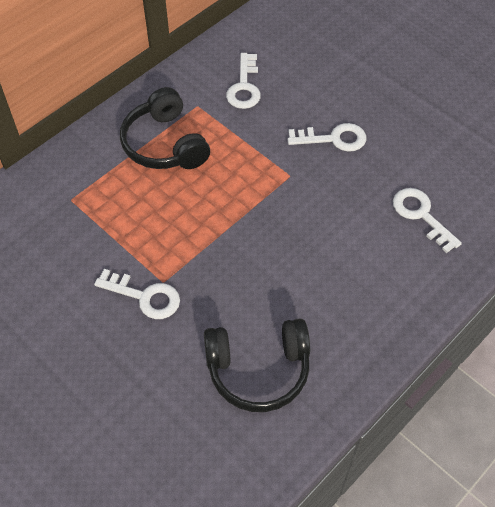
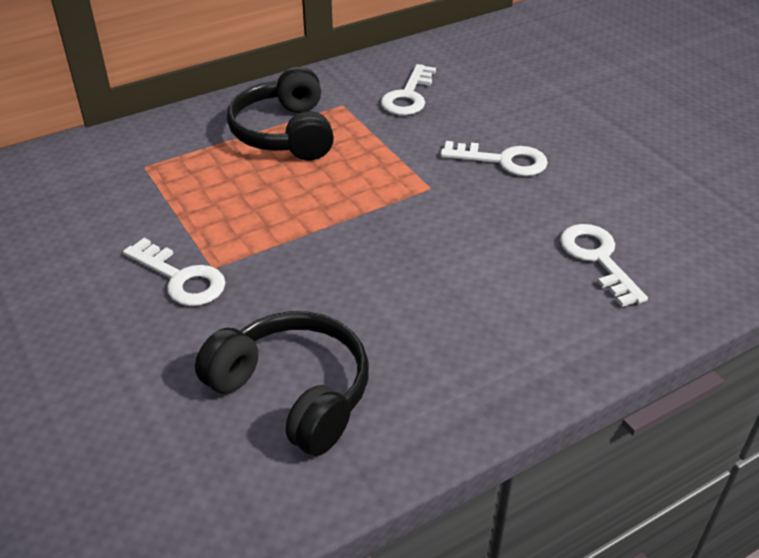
camera: 15 degrees right, 15 degrees down
(258, 370) = (293, 392): black headphones -> black headphones turned 150 degrees counterclockwise

